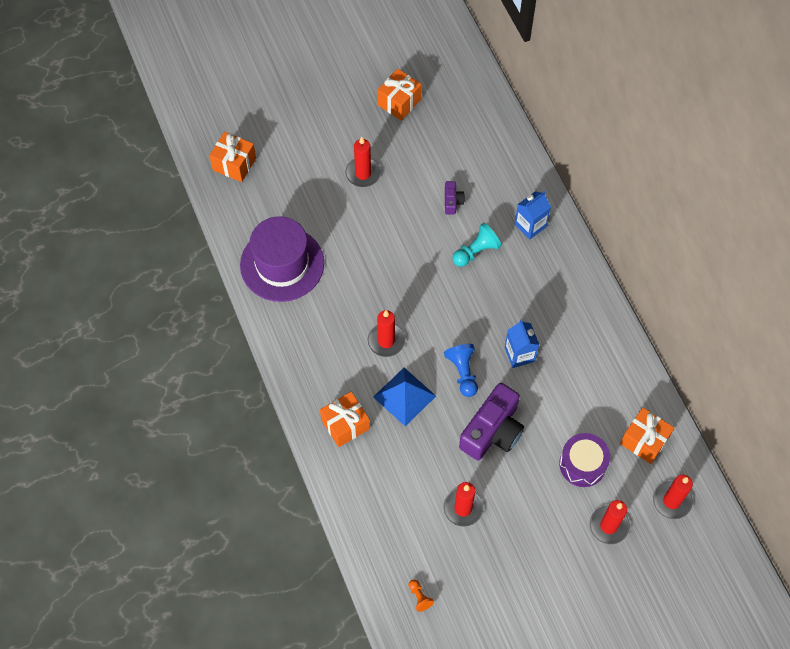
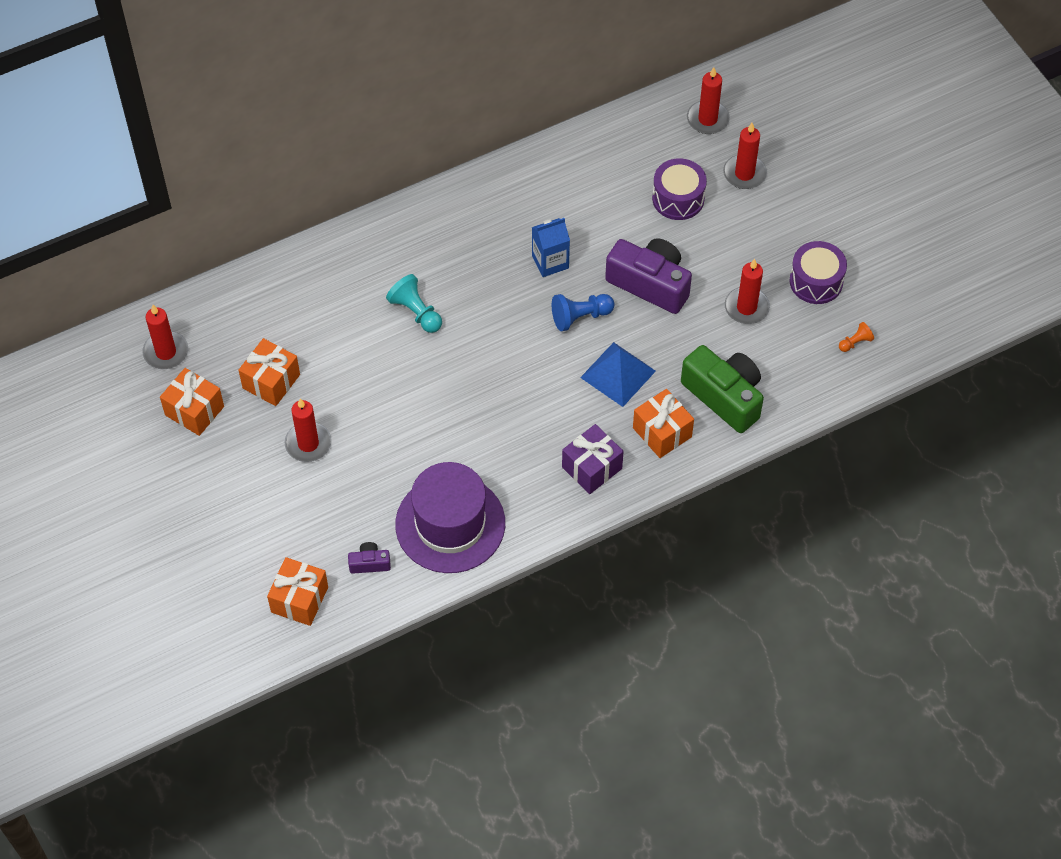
camera: 95 degrees left, 5 degrees down
(318, 368) = (592, 468): none -> purple gift
(374, 478) = (724, 396): none -> green camera
(386, 341) = (547, 398): red candle -> red candle (166, 352)
(452, 201) = (346, 341): purple camera -> purple camera (369, 563)
(487, 572) = (816, 281): none -> purple drum
(530, 225) = (375, 258): blue carton -> none
(644, 441) = (642, 143): orange gift -> orange gift (271, 381)

